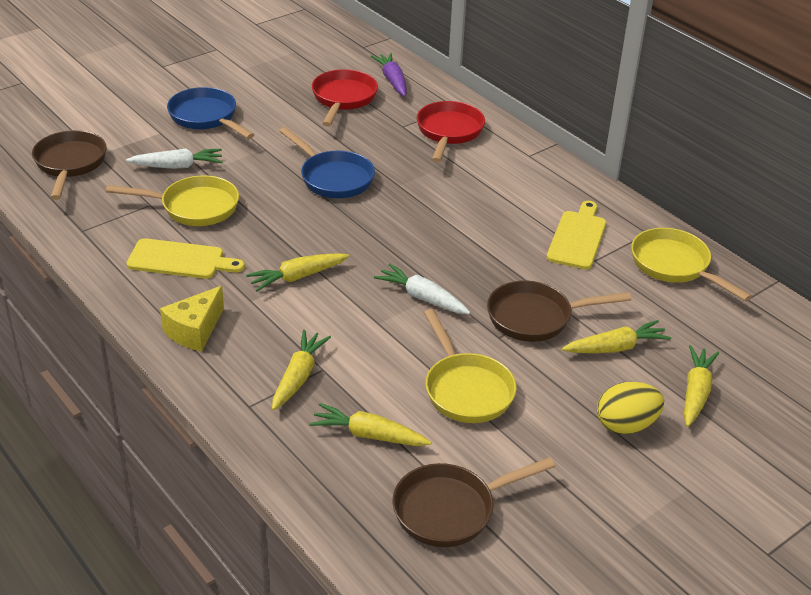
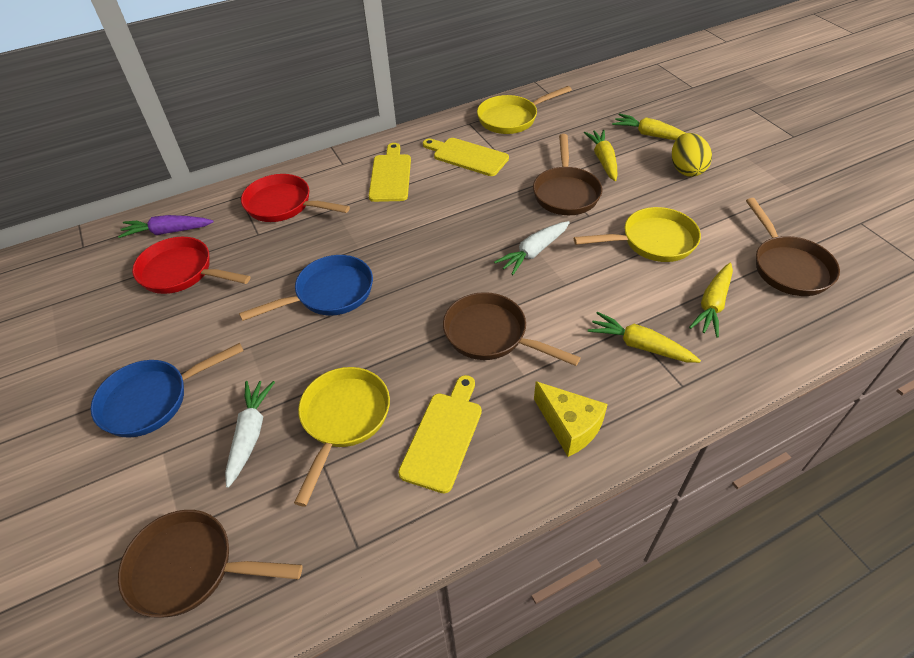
camera: 75 degrees left, 10 degrees up
(297, 277) = (491, 335): yellow carrot -> brown pan
(520, 188) = (390, 175): none -> yellow cutting board

